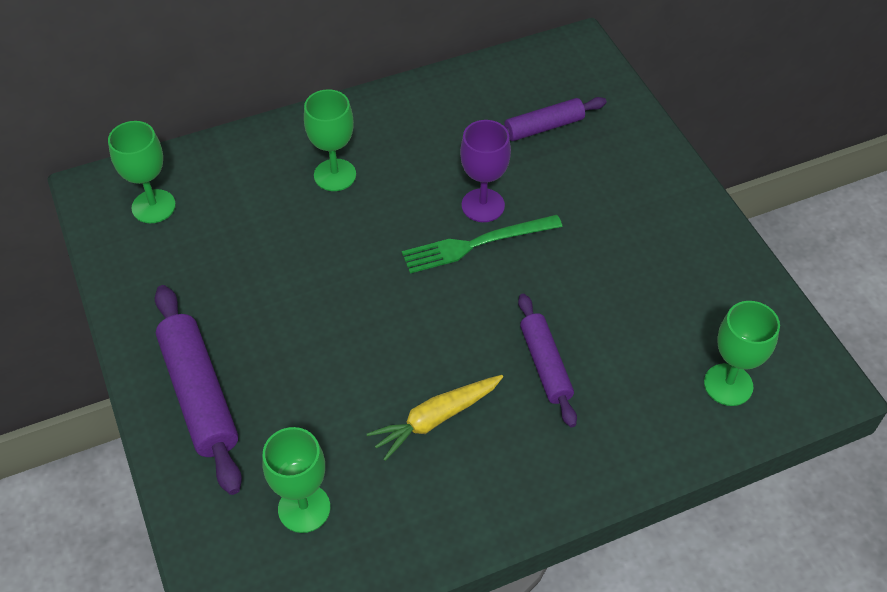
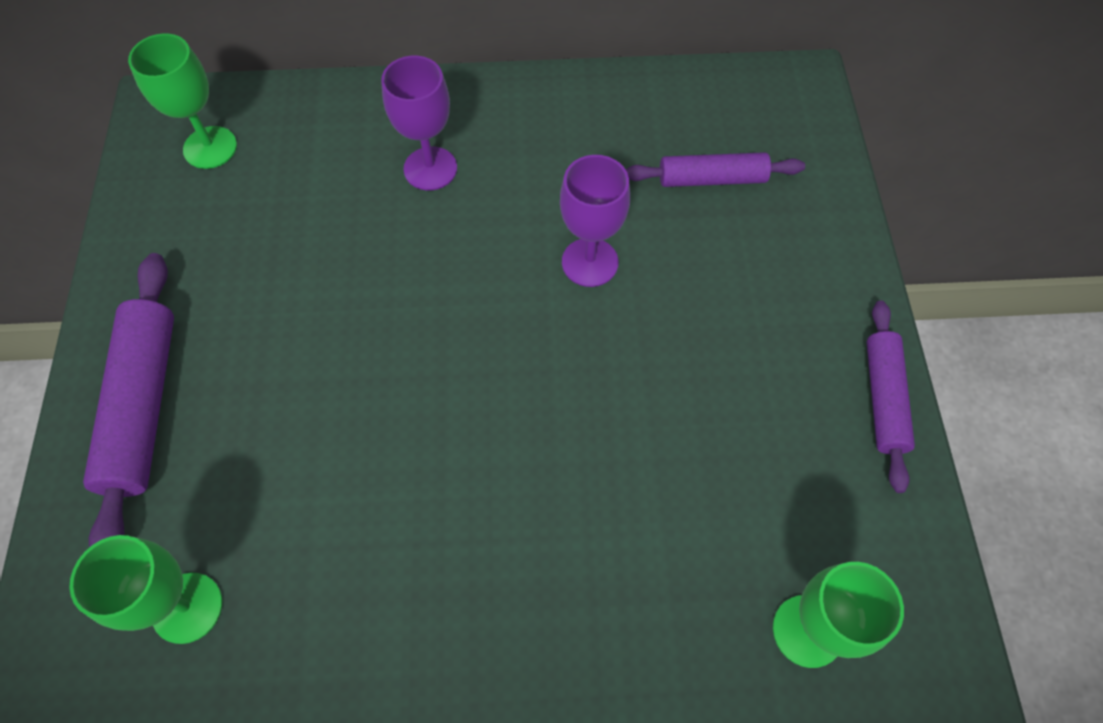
camera: 20 degrees right, 10 degrees up
(335, 175) = (430, 168): green goblet -> purple goblet
(436, 419) = (401, 541): yellow carrot -> none
(476, 244) = (559, 312): green fork -> none
(545, 364) = (573, 512): purple rolling pin -> purple rolling pin (883, 398)

